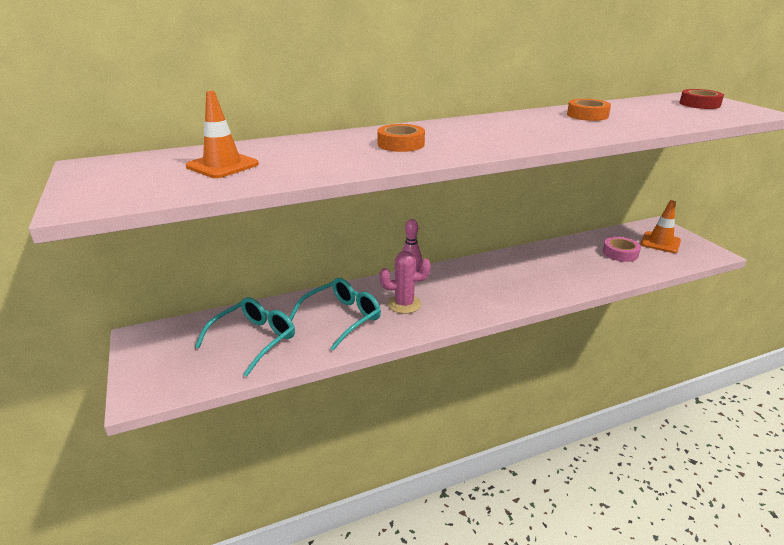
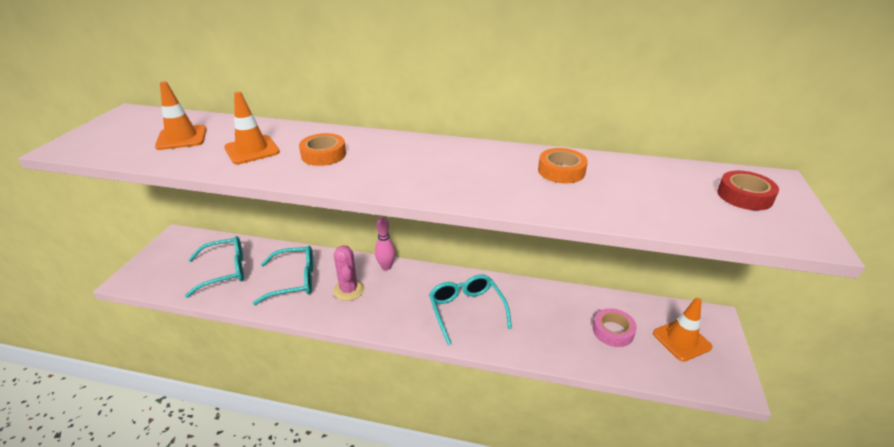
camera: 35 degrees right, 5 degrees up
(325, 156) = (252, 150): none -> orange traffic cone
(404, 304) = (349, 290): pink cactus -> pink cactus turned 45 degrees clockwise
(515, 279) = (466, 310): none -> turquoise glasses

